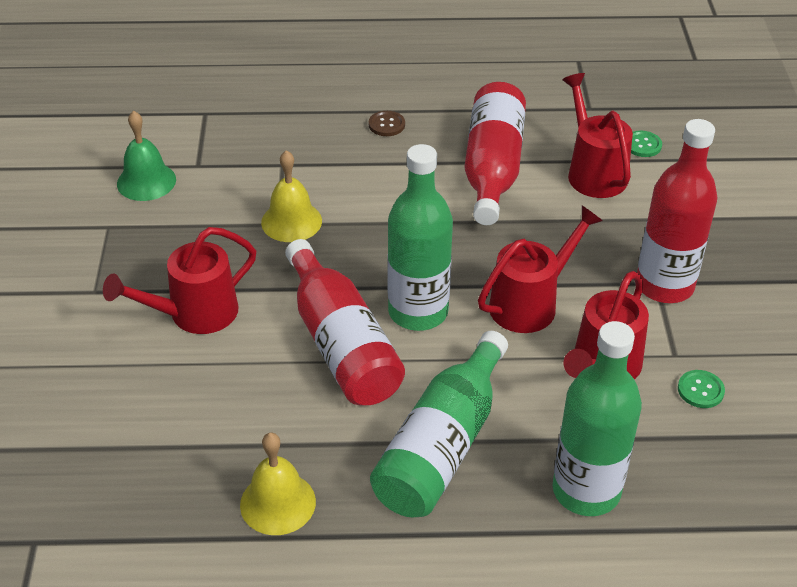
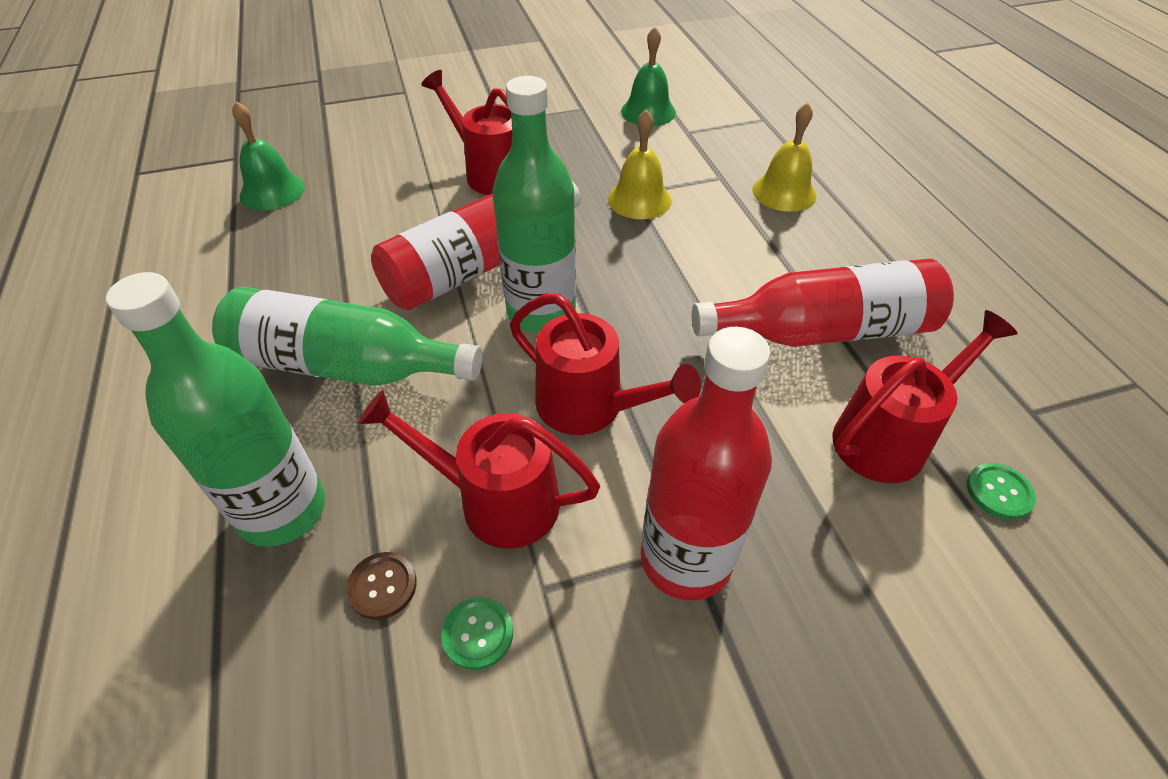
camera: 75 degrees right, 5 degrees up
(132, 501) = (272, 191): none -> green bell
(278, 503) = (269, 267): yellow bell -> yellow bell (784, 192)
(386, 125) = (838, 231): brown button -> brown button (382, 586)

